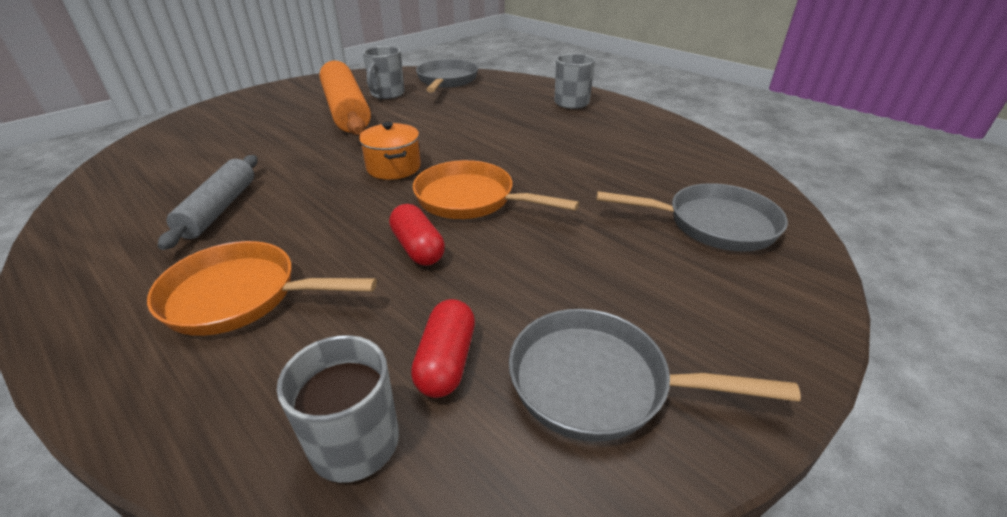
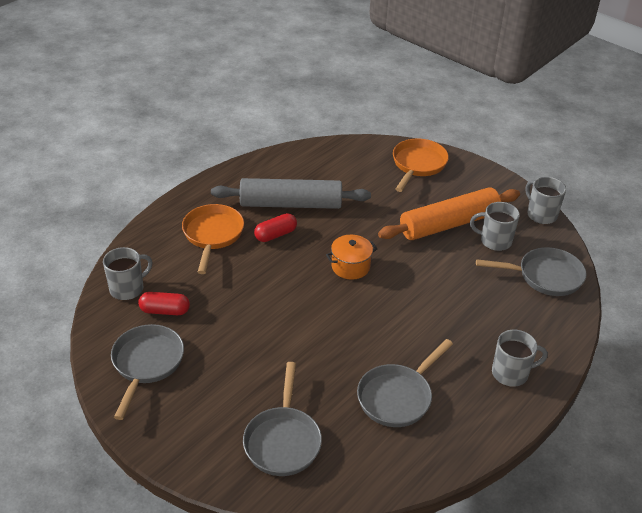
camera: 85 degrees right, 5 degrees up
(219, 209) = (291, 204): grey rolling pin -> grey rolling pin, size x1.59
(359, 75) = (541, 214): none -> grey mug
(418, 248) = (252, 291): red capsule -> red capsule (275, 235)
(471, 199) = (309, 310): orange pan -> orange pan (418, 165)
(615, 151) = (397, 397): none -> grey pan

